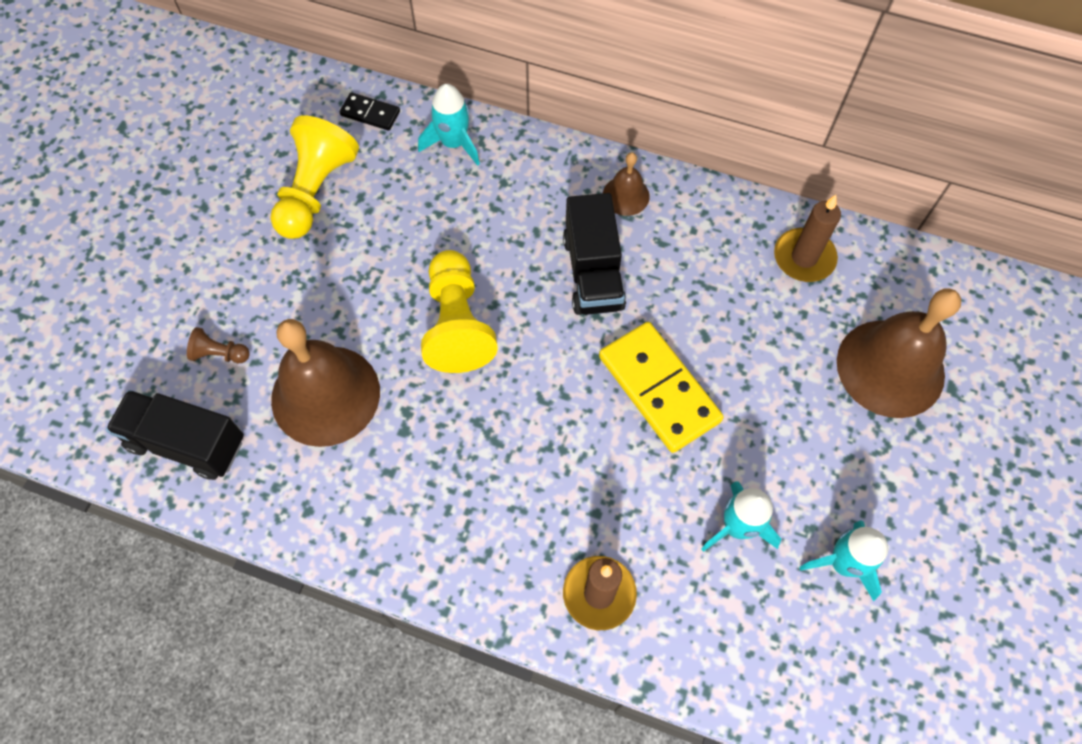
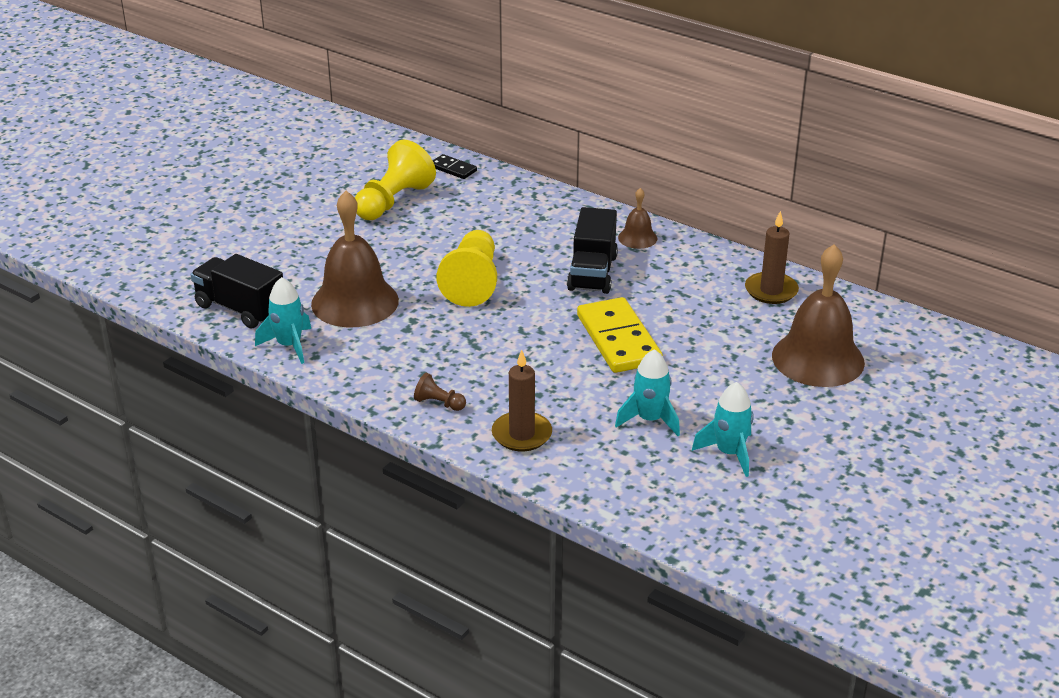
camera: 15 degrees right, 30 degrees down
(220, 354) = (285, 270): brown pawn -> brown pawn (439, 403)
(453, 143) = (511, 192): turquoise rocket -> turquoise rocket (289, 345)

